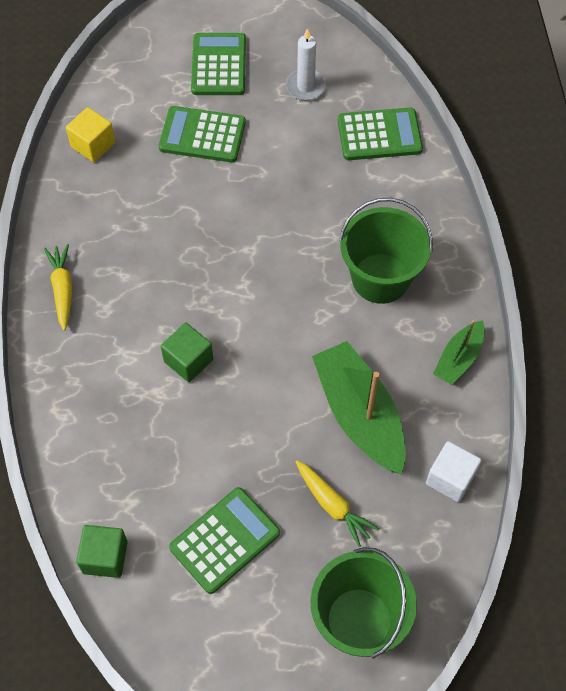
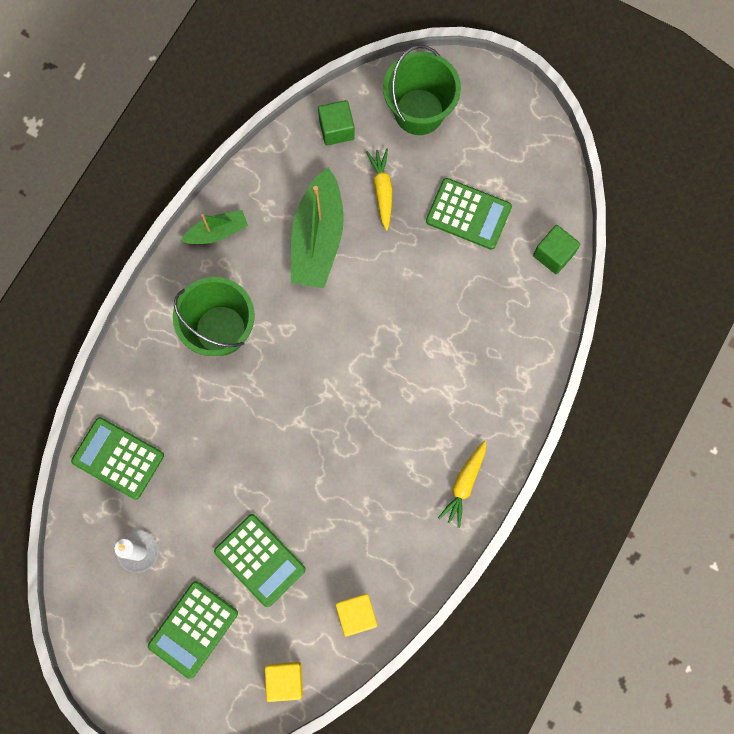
camera: 145 degrees left, 15 degrees up
(120, 74) = (285, 680): none -> yellow cube
(188, 360) = (407, 359): green cube -> green cube (336, 129)
(225, 540) = (468, 214): green calculator -> green calculator turned 150 degrees counterclockwise
(450, 478) = (292, 157): white cube -> none

